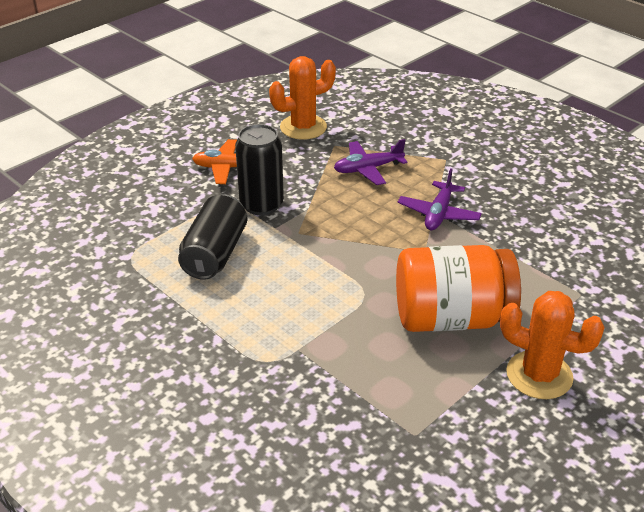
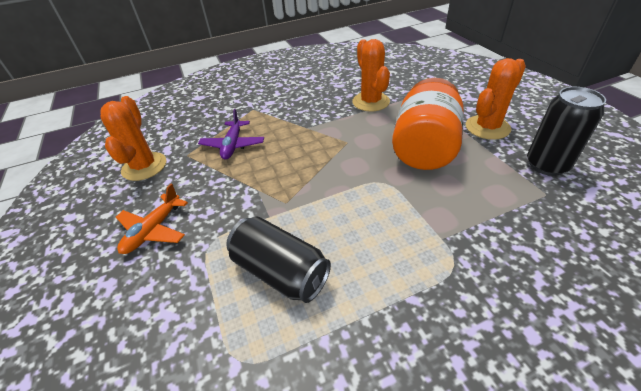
camera: 65 degrees left, 5 degrees up
(261, 205) = (229, 218): black can -> black can (546, 165)
(438, 214) = (310, 126): purple plane -> none
(531, 252) = (370, 102): none -> orange cactus

